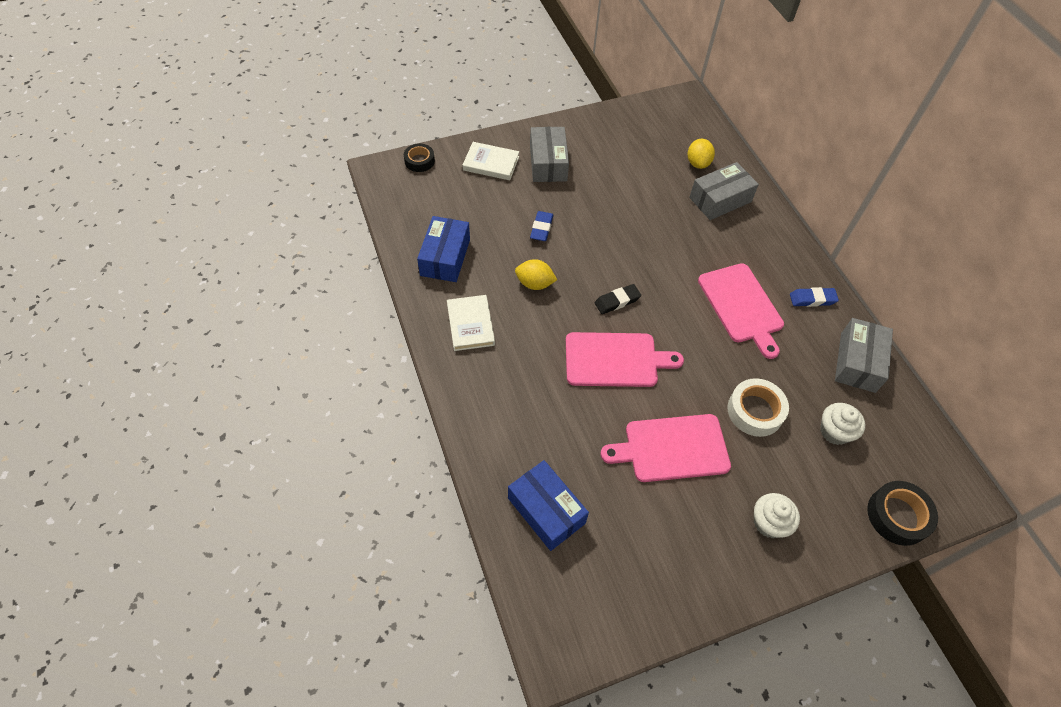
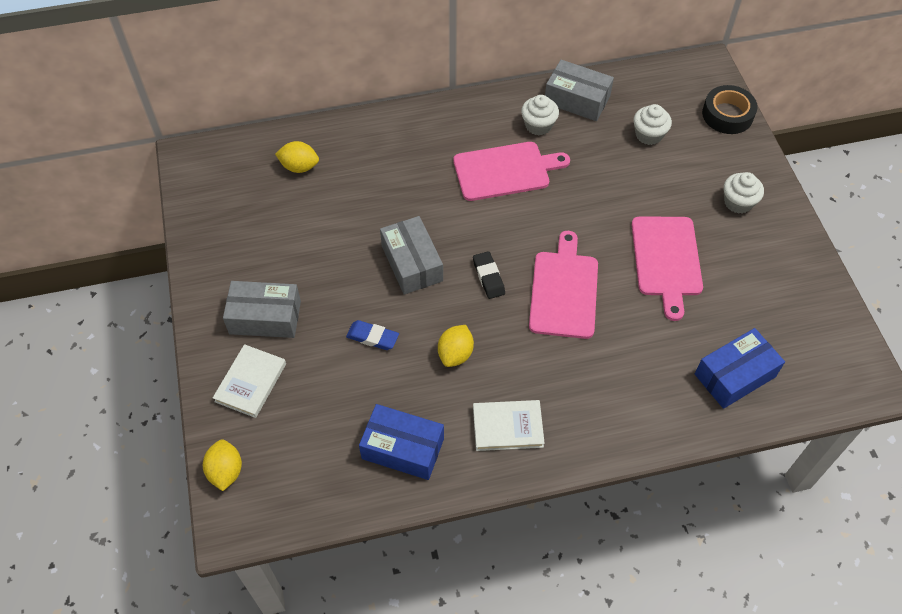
camera: 80 degrees left, 0 degrees up
(419, 161) = (225, 471): black tape -> yellow lemon
(720, 199) = (359, 158): grey box -> grey box (412, 263)
(755, 411) = (627, 187): white tape -> none
(809, 330) = (538, 125): none -> white cupcake
(812, 299) = (502, 114): blue eraser -> none

